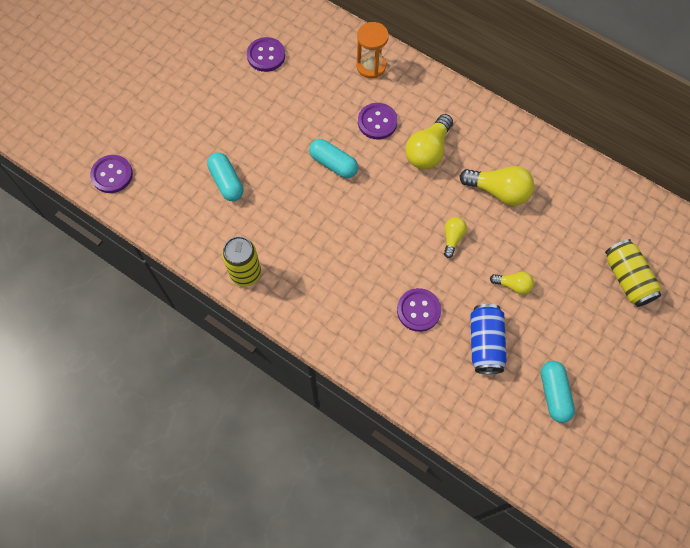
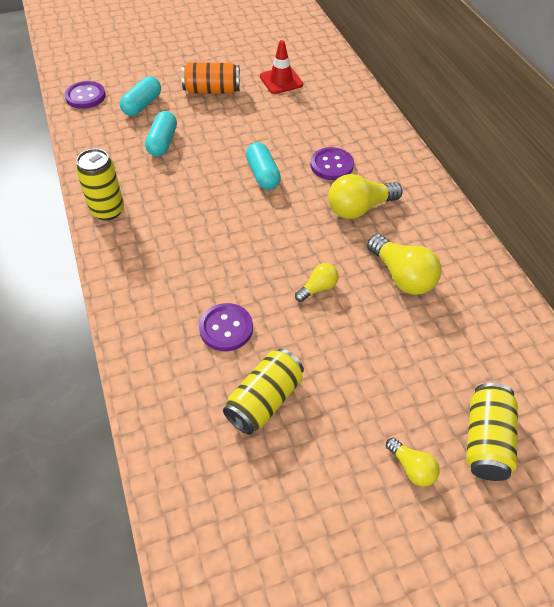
camera: 35 degrees right, 15 degrees down
(217, 101) = (212, 90): none -> orange can
(266, 55) = (281, 81): purple button -> red traffic cone
(371, 66) = (364, 126): orange hourglass -> none
(485, 343) = (264, 400): blue can -> yellow can
(513, 285) = (343, 365): yellow light bulb -> yellow light bulb (411, 467)
(554, 394) = (295, 503): turquoise capsule -> turquoise capsule (142, 105)

